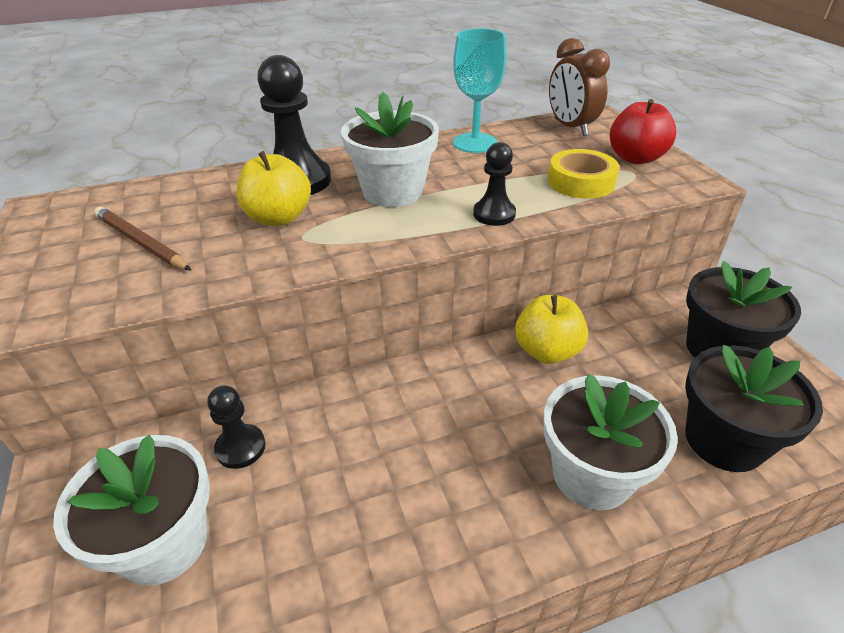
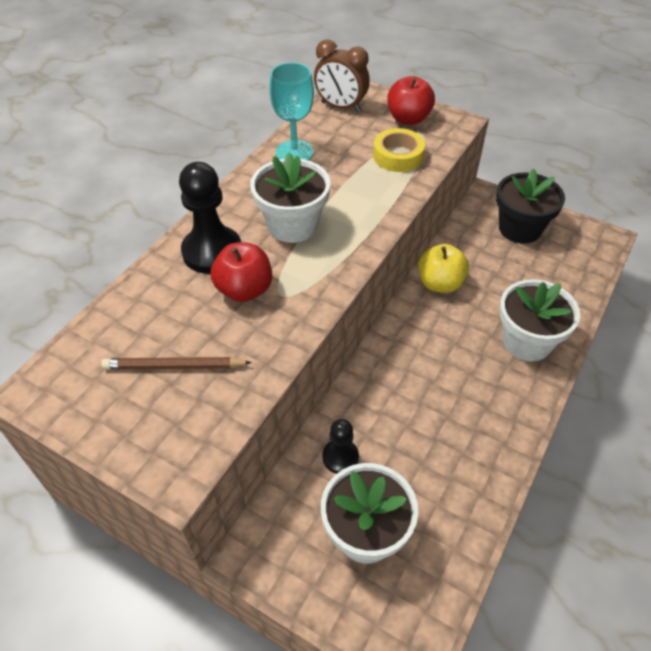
camera: 40 degrees left, 10 degrees up
(278, 218) = (244, 290): yellow apple -> red apple
(494, 214) = (377, 210): black pawn -> none
(724, 440) = (563, 283): black flower pot -> none

